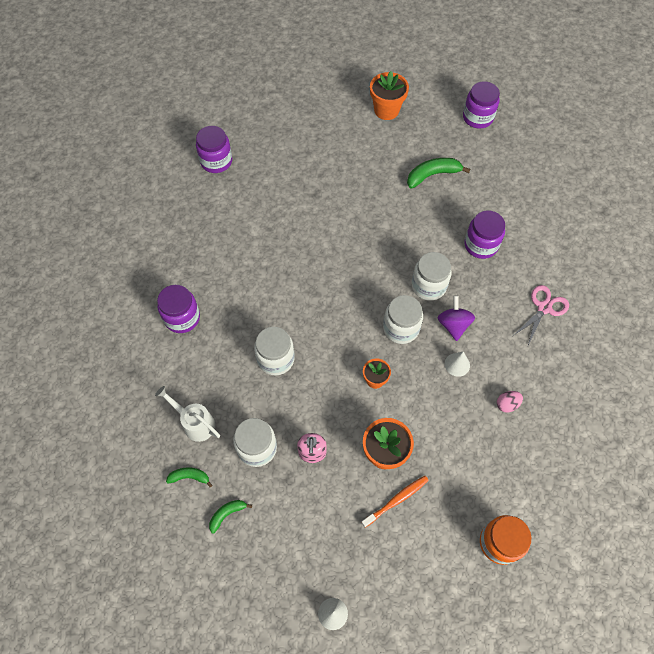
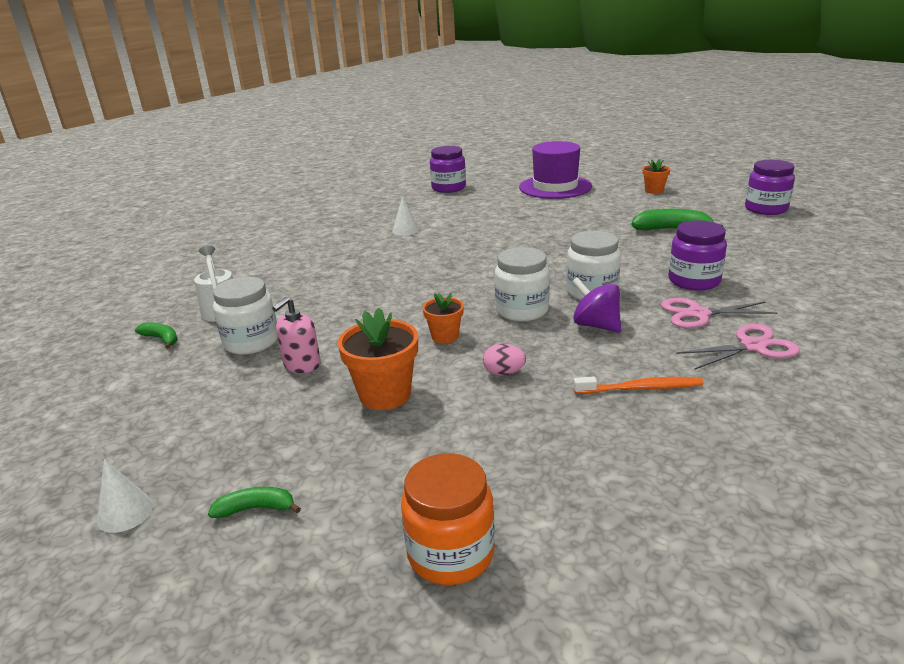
camera: 35 degrees right, 35 degrees down
(182, 318) = (304, 250): purple jar -> none
(227, 514) = (152, 376): green banana -> green banana (256, 508)
(276, 359) = (354, 293): white jar -> none
(306, 129) = (555, 187): none -> purple hat
(386, 110) = (654, 190): orange flower pot -> orange flower pot, size x0.60
(396, 500) = (348, 440): orange toothbrush -> orange toothbrush (640, 388)
(453, 325) = (596, 325): purple spinning top -> purple spinning top turned 75 degrees counterclockwise
(457, 364) = (568, 355): white cone -> white cone (405, 230)
(501, 285) = (698, 314): none -> pink scissors
(507, 404) = (611, 411): pink egg -> pink egg (504, 373)

